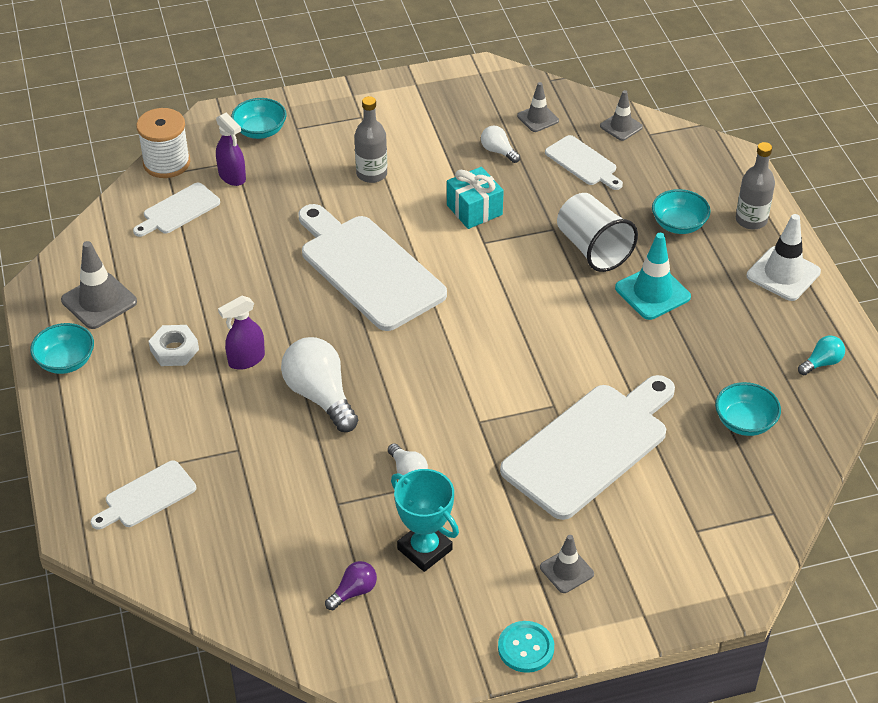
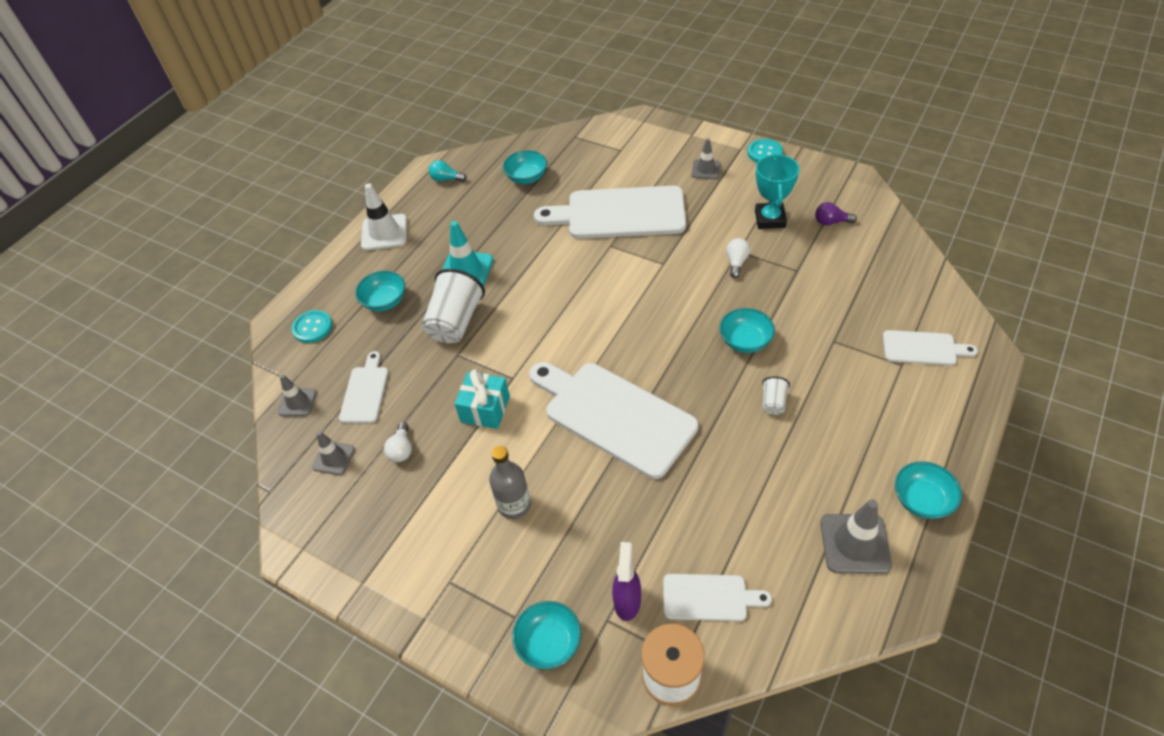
camera: 130 degrees left, 5 degrees up
(174, 350) = (822, 448): white nut -> none
(246, 360) = (773, 402): purple spray bottle -> white cup
(320, 396) = (745, 341): white light bulb -> turquoise bowl
(368, 268) = (614, 415): white cutting board -> white cutting board turned 120 degrees clockwise
(701, 171) = (312, 327): none -> turquoise button
(751, 220) = (344, 274): grey bottle -> none

